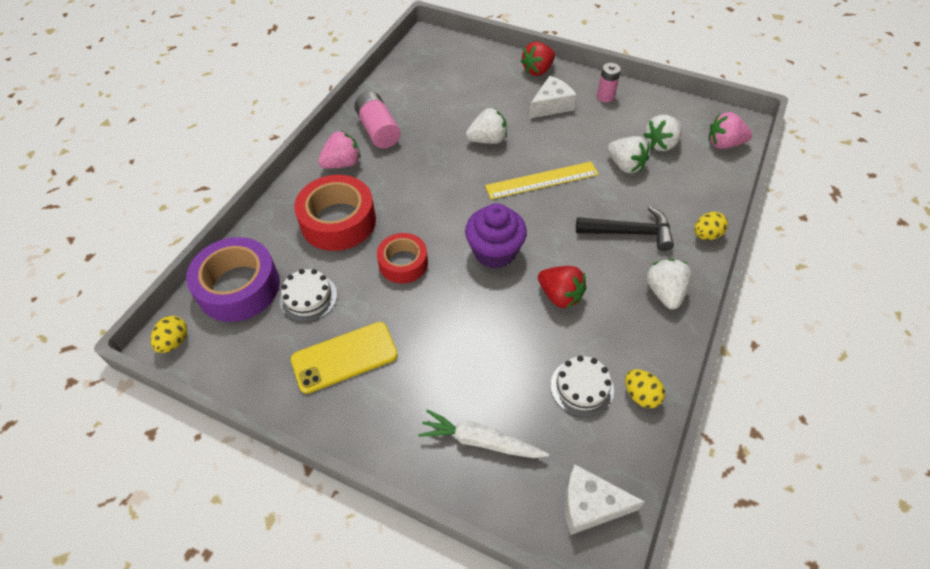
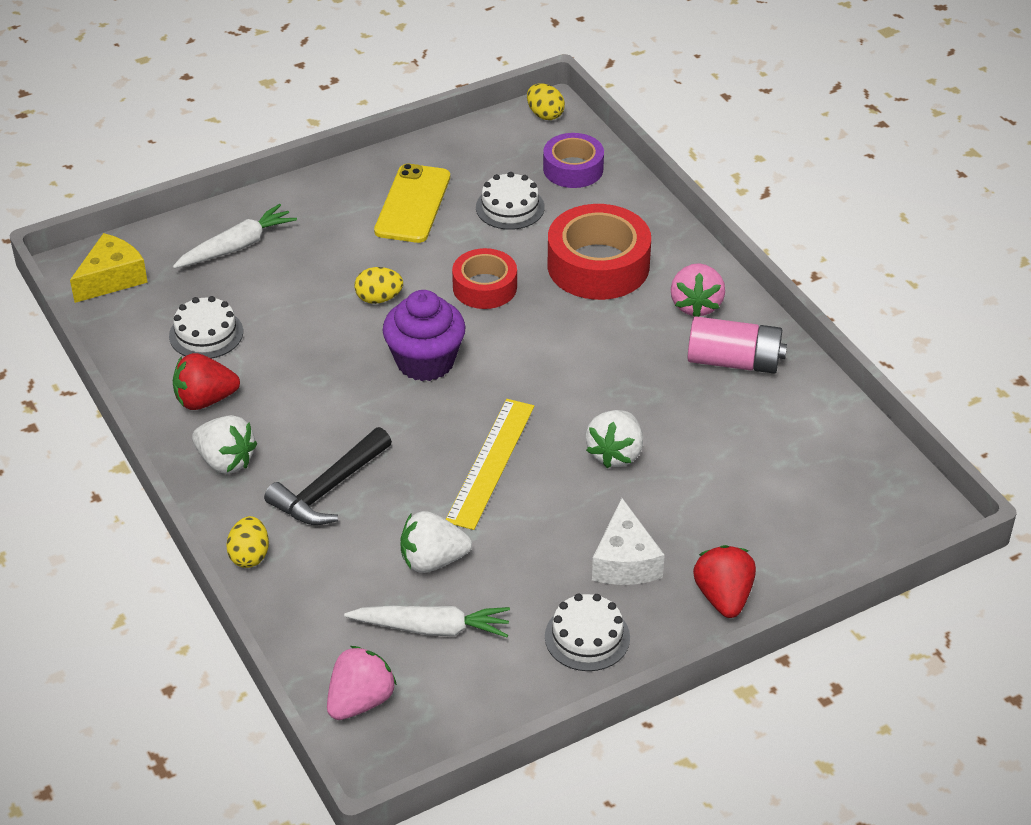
camera: 125 degrees right, 10 degrees down
(238, 287) = (573, 169): purple tape -> purple tape, size x0.62
(560, 296) = (315, 378): red strawberry -> red strawberry (205, 400)
(590, 505) = (112, 279): white cheese -> yellow cheese
(605, 97) = (587, 637): pink battery -> white cake
(641, 395) = (152, 367): yellow egg -> yellow egg (379, 298)
(661, 144) = (431, 628): white strawberry -> white carrot

